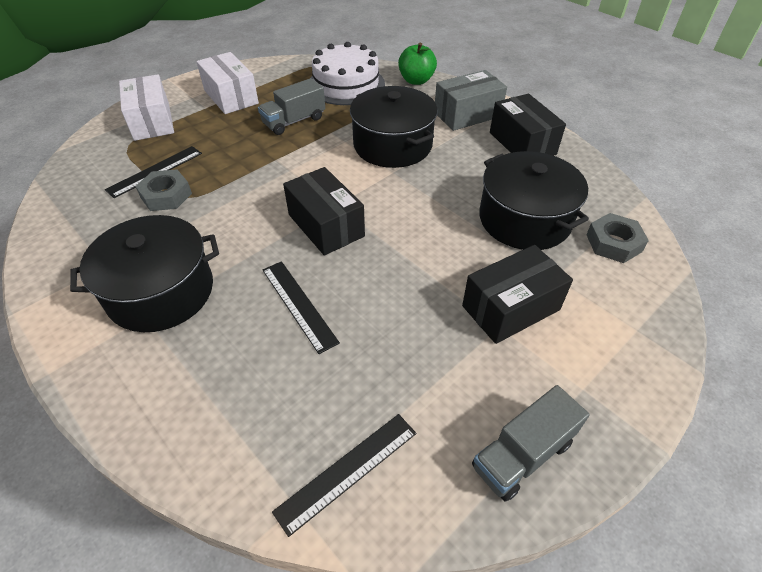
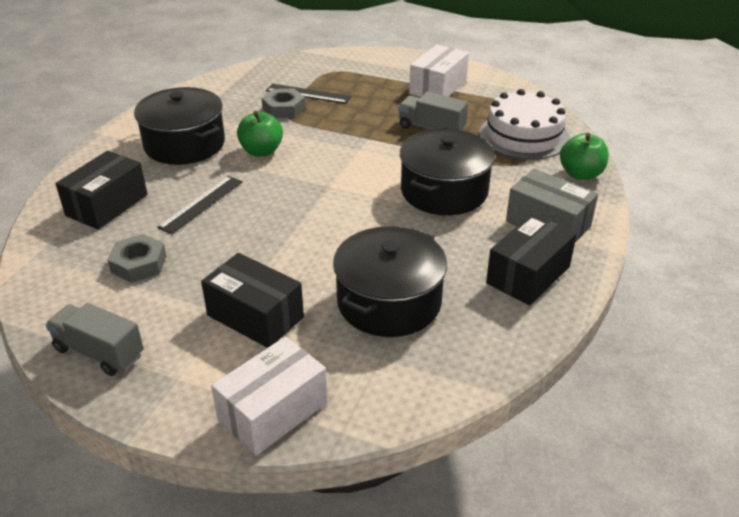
camera: 65 degrees right, 10 degrees down
(152, 122) = (368, 69): white box -> white box (273, 411)
(235, 233) = (261, 151): none -> green apple
(326, 225) = (299, 189): black box -> black box (107, 205)
(347, 471) = (63, 270): black ruler -> none
(613, 243) = (395, 375): grey nut -> grey nut (139, 264)

